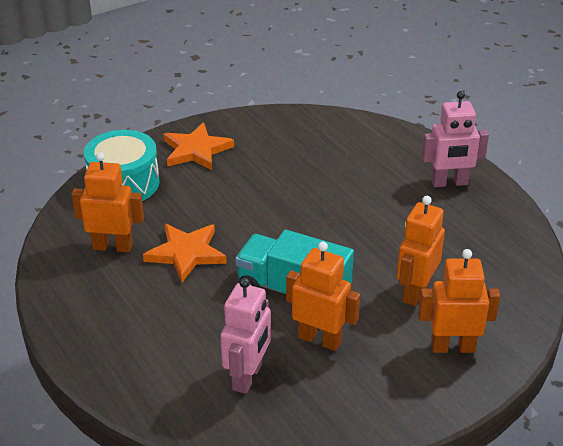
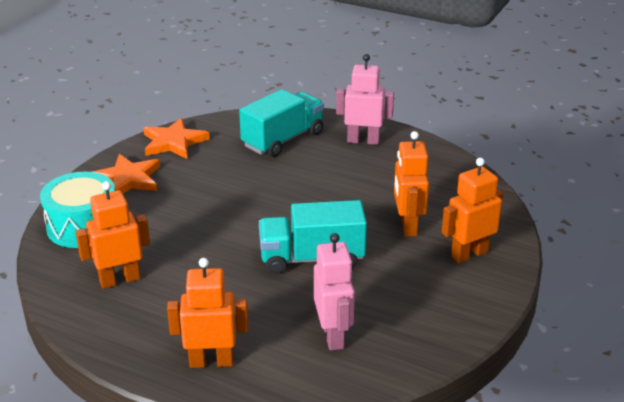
camera: 30 degrees left, 5 degrees down
(186, 253) = (193, 262): orange star -> orange star (173, 142)
(320, 339) = (365, 286): orange robot -> orange robot (211, 361)
(369, 155) = (283, 140): none -> turquoise truck
(449, 183) = (363, 141): pink robot -> pink robot turned 135 degrees counterclockwise

